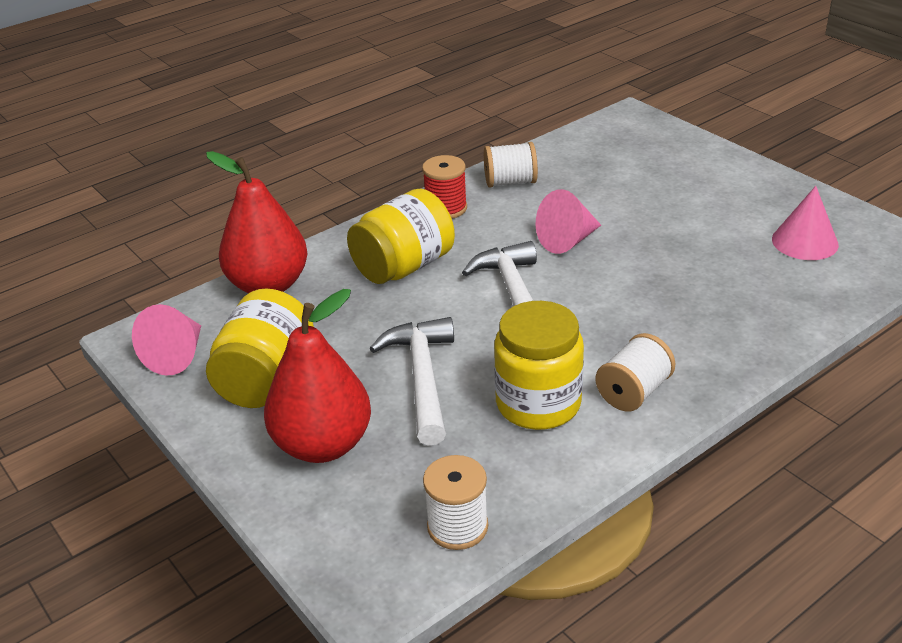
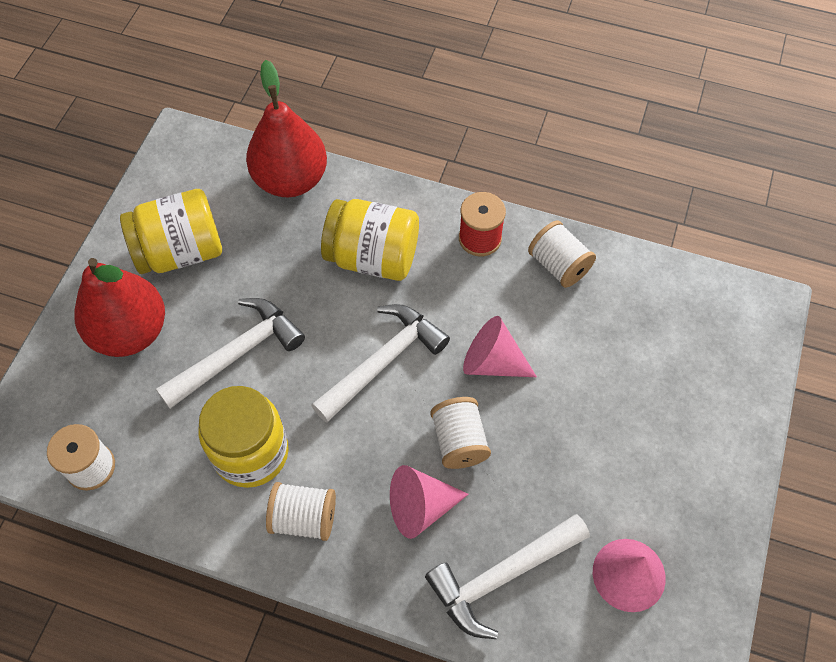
camera: 55 degrees right, 25 degrees up
(177, 356) = (175, 178): pink cone -> pink cone (421, 507)
(627, 281) = (459, 441): none -> white spool
(767, 300) = (502, 576): none -> white hammer

